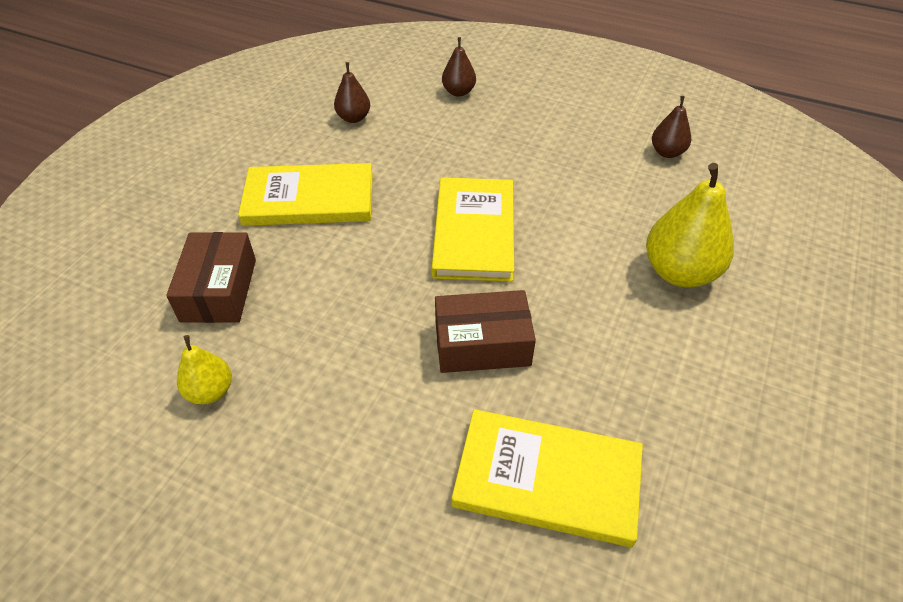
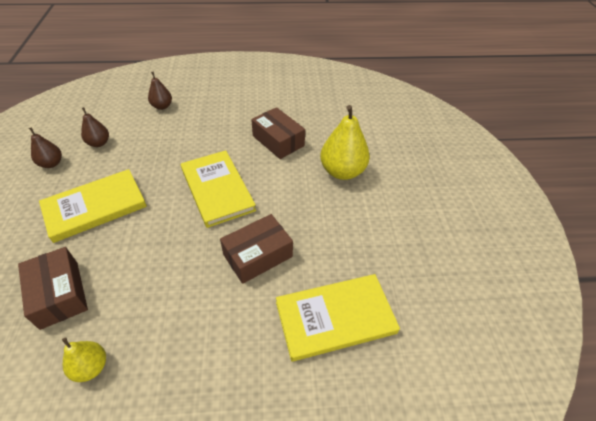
camera: 30 degrees left, 0 degrees up
(601, 192) = (278, 141): none -> brown box
(667, 152) = (302, 107): brown pear -> brown pear (51, 163)

